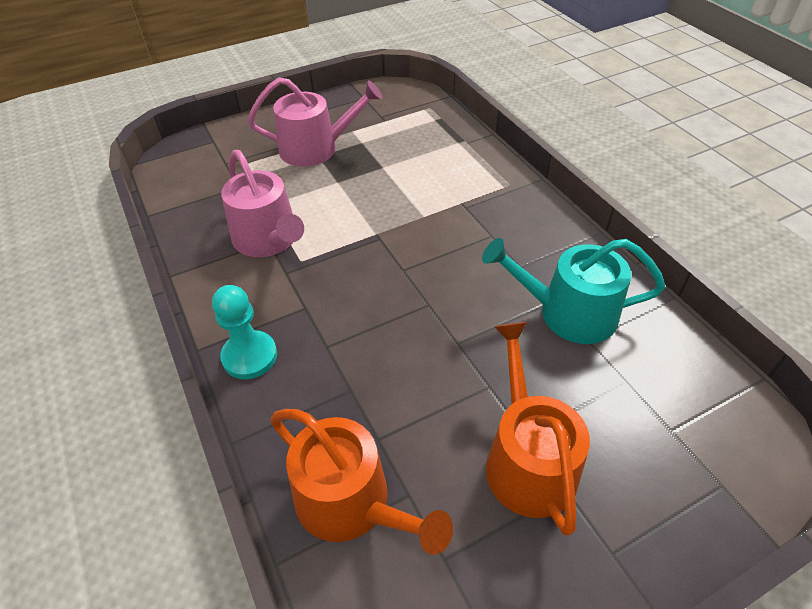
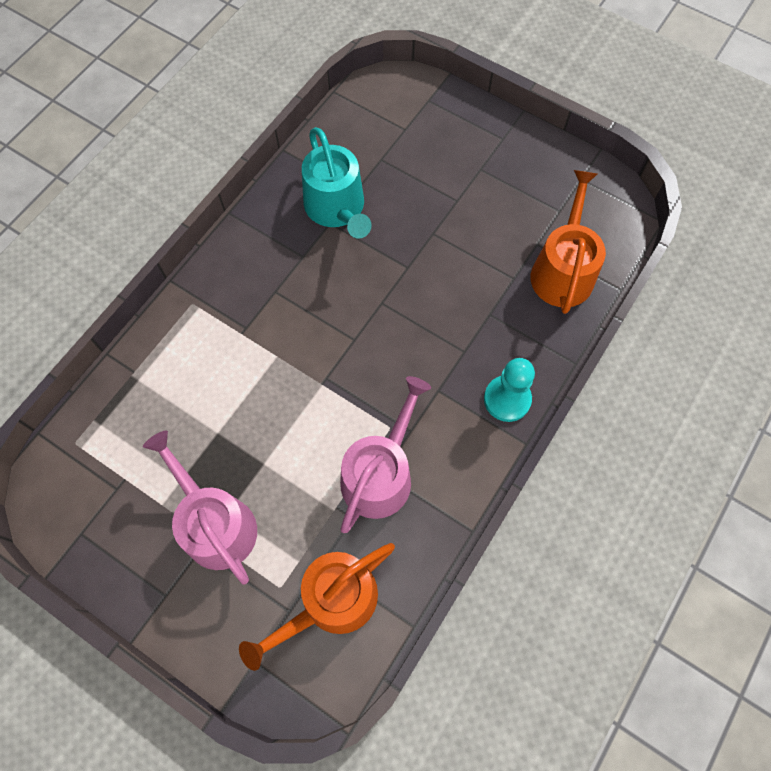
camera: 120 degrees left, 20 degrees up
(527, 460) = (473, 193): orange watering can -> orange watering can (331, 602)

